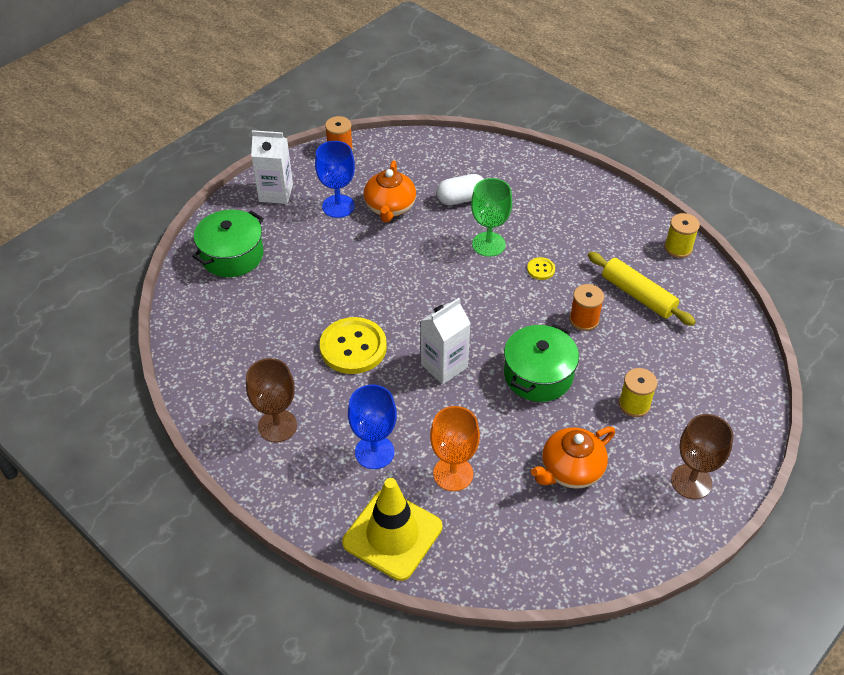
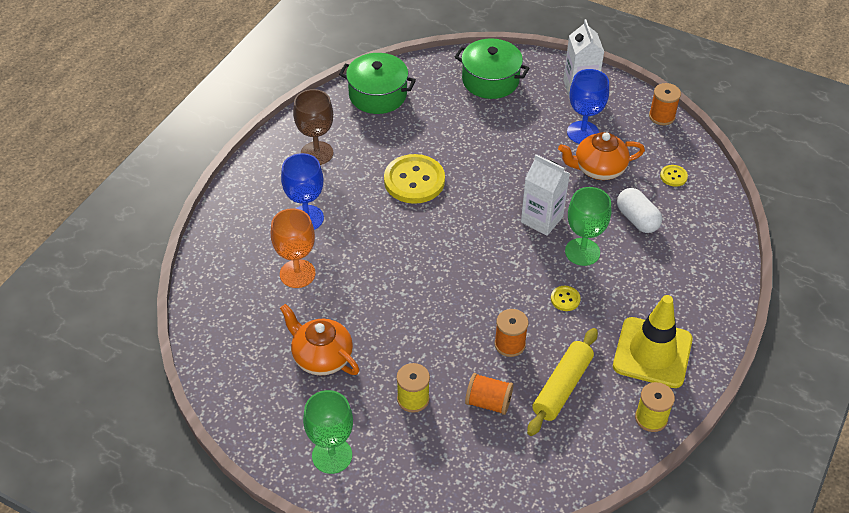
camera: 75 degrees right, 0 degrees up
(392, 535) = (229, 246): yellow traffic cone -> yellow traffic cone (652, 353)
(417, 163) = (673, 176): none -> yellow button
(444, 366) = (414, 246): white carton -> white carton (542, 219)
(538, 375) = (425, 317): green pot -> green pot (377, 95)
(646, 349) = (488, 402): none -> orange spool
(691, 481) = (332, 455): brown goblet -> green goblet

